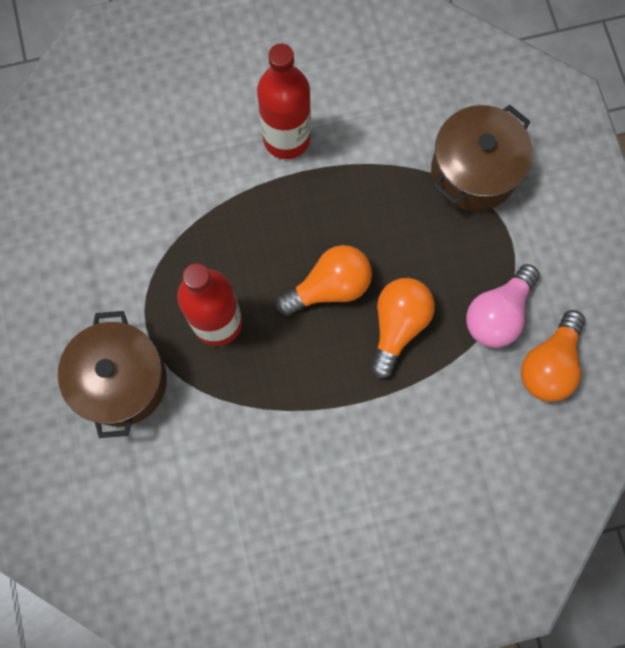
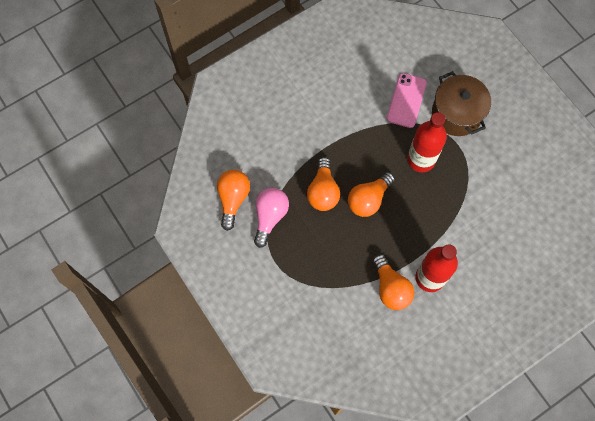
camera: 160 degrees right, 5 degrees down
(195, 435) = (406, 100): none -> pink phone
(350, 144) = (391, 288): none -> orange light bulb
(473, 171) = (311, 297): brown pot -> none

